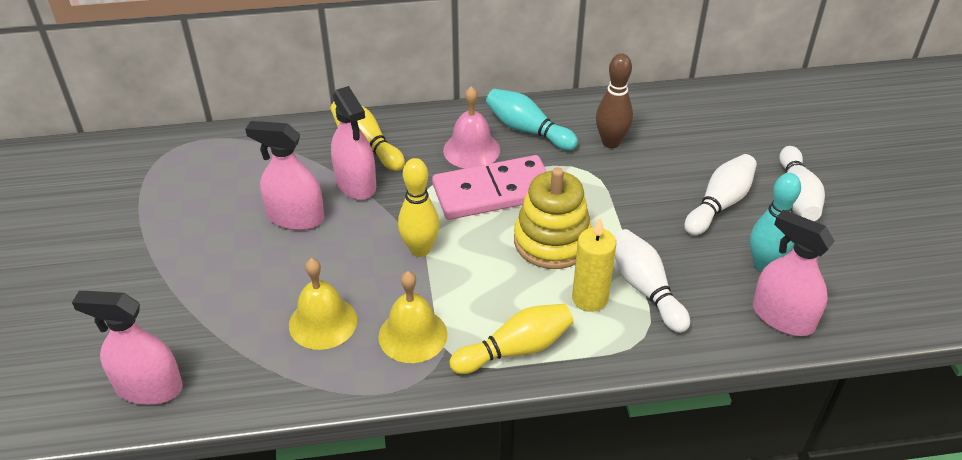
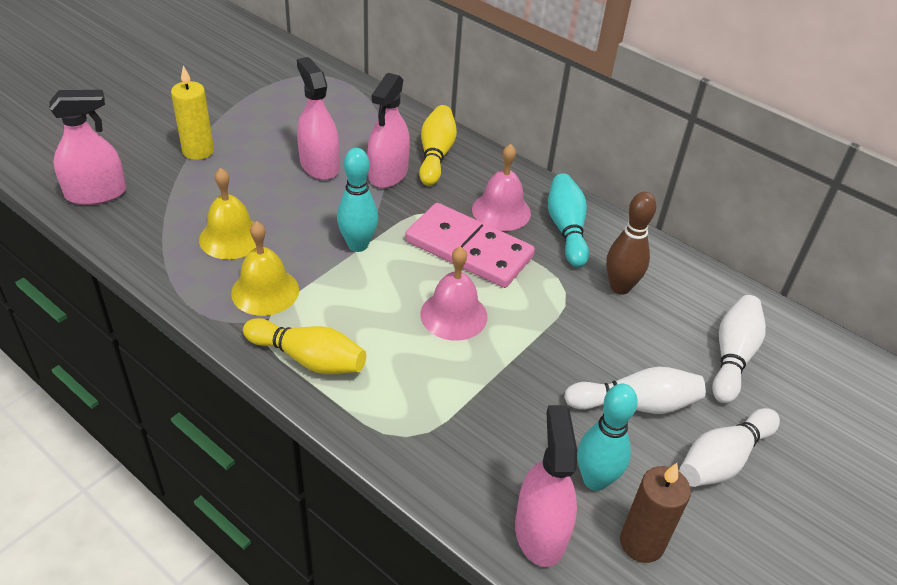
camera: 45 degrees right, 0 degrees up
(149, 387) = (96, 193): pink spray bottle -> pink spray bottle turned 105 degrees clockwise
(420, 249) = (358, 245): yellow bowling pin -> turquoise bowling pin
(552, 241) = (453, 315): yellow stacking toy -> pink bell
(590, 298) = (413, 375): yellow candle -> yellow candle (198, 151)
(645, 289) = (465, 407): white bowling pin -> white bowling pin (732, 357)
(828, 275) = (641, 543): none -> brown candle

